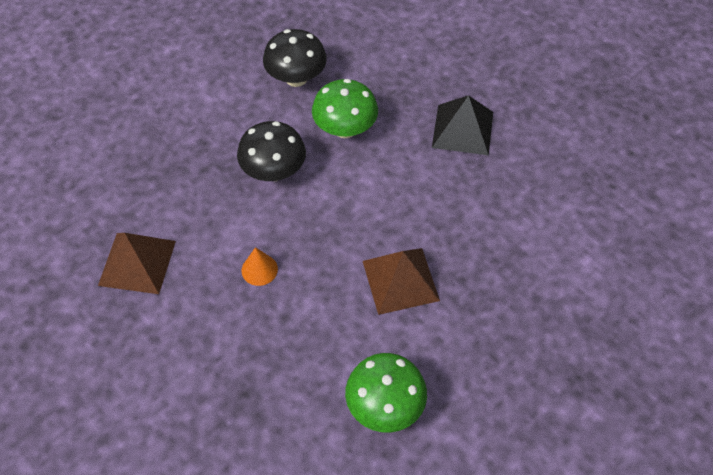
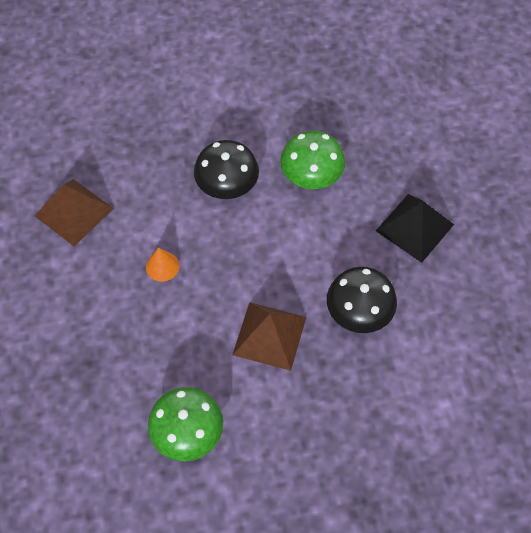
camera: 30 degrees right, 5 degrees up
(296, 78) = (299, 110): black mushroom -> black mushroom (358, 313)

